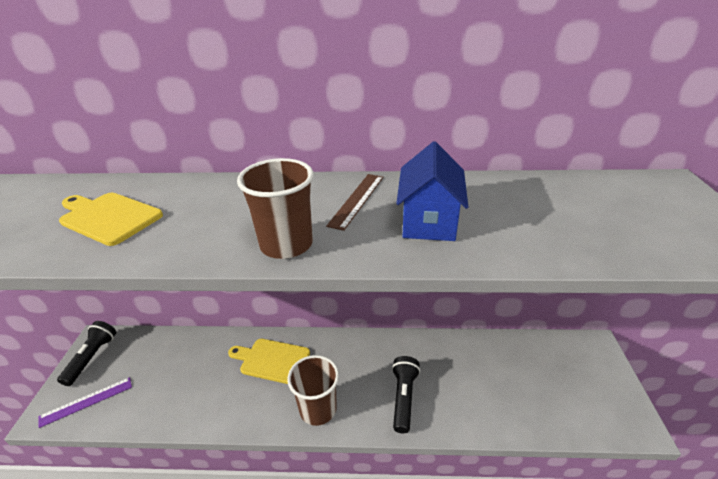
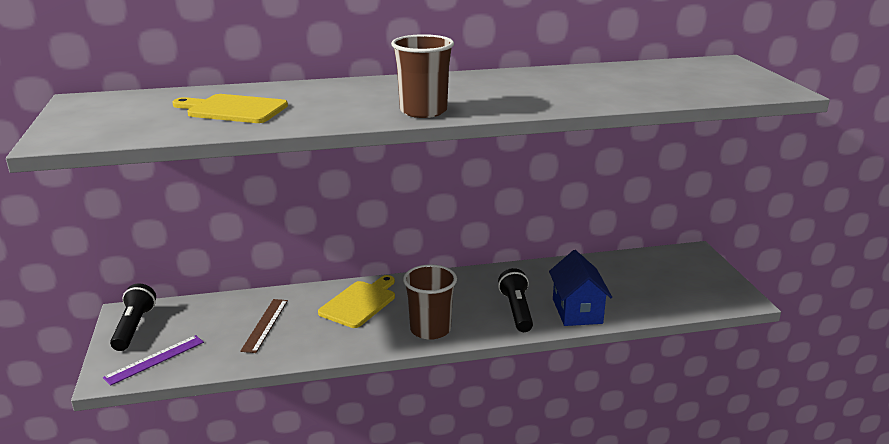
camera: 15 degrees left, 10 degrees down
(272, 360) = (360, 303): yellow cutting board -> yellow cutting board turned 120 degrees clockwise
(357, 200) = (464, 86): brown ruler -> brown ruler (265, 325)
(429, 221) = (536, 92): blue house -> blue house (577, 311)

